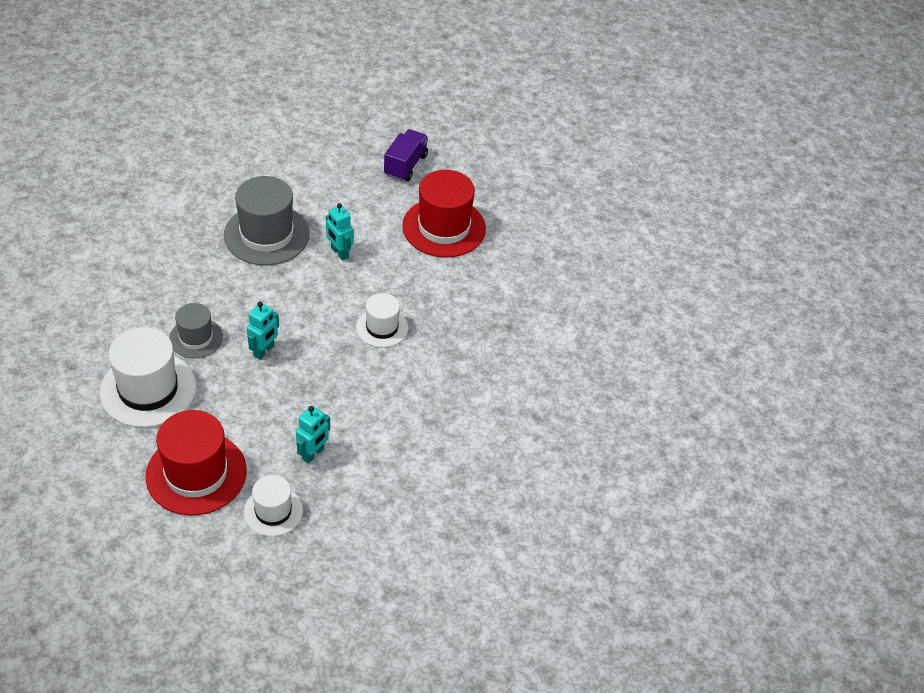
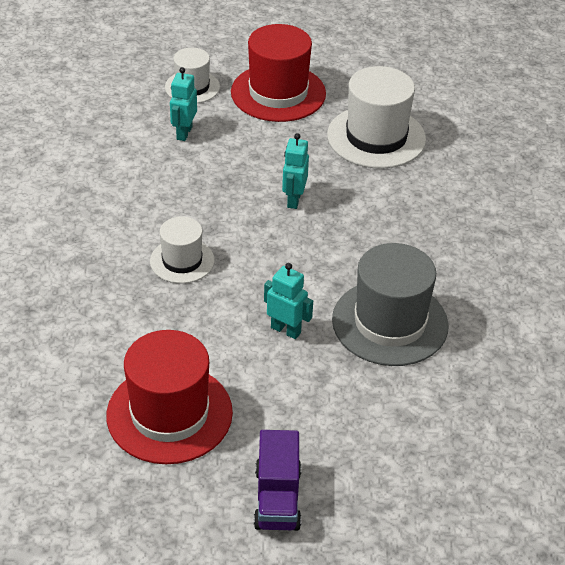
camera: 160 degrees right, 5 degrees down
(196, 338) = (372, 191): grey hat -> none

